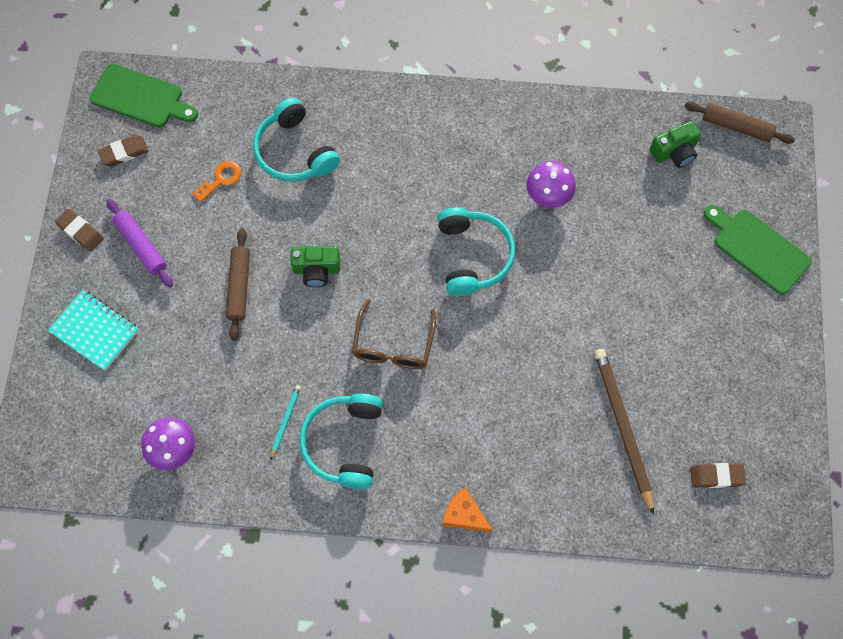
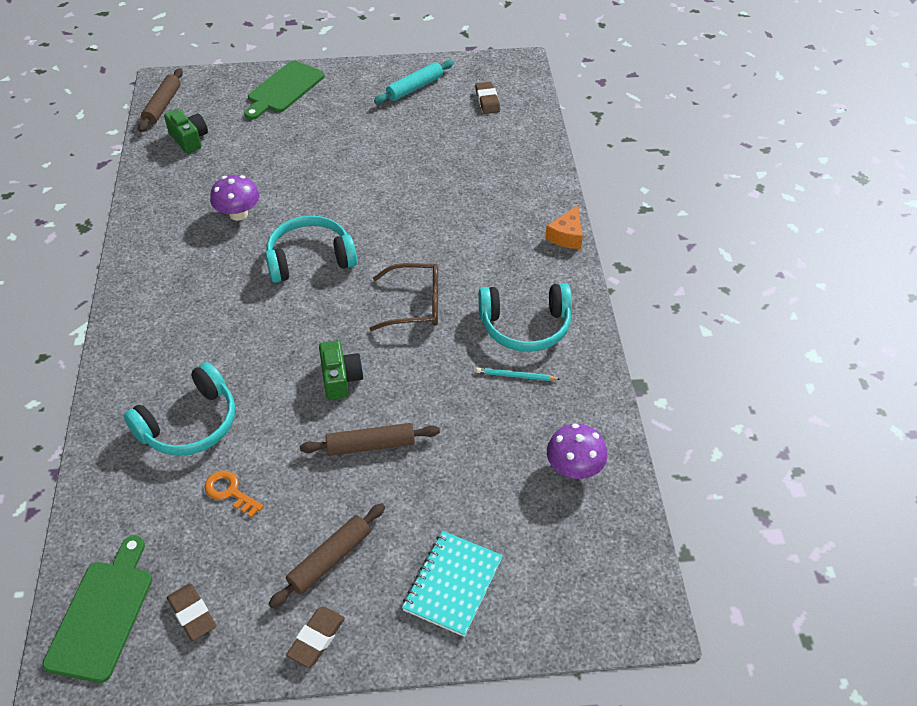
camera: 100 degrees left, 20 degrees down
(141, 246) = (330, 559): purple rolling pin -> brown rolling pin
(622, 427) = (460, 151): brown pencil -> none
(749, 394) = (415, 88): none -> turquoise rolling pin

